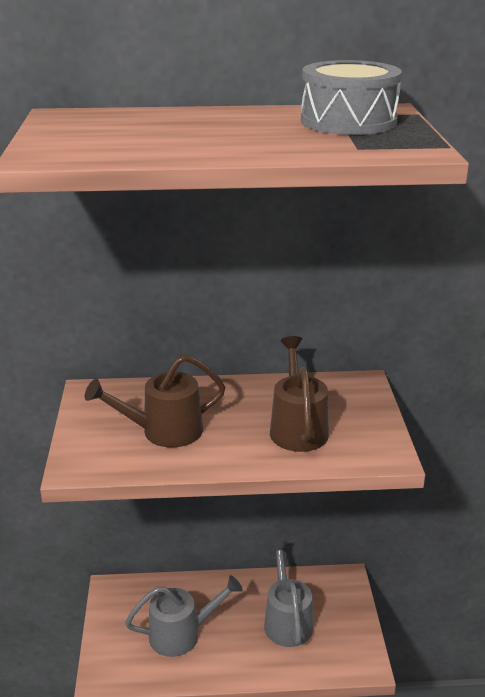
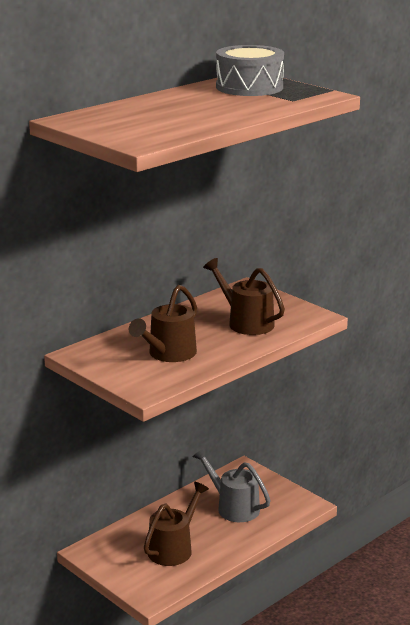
camera: 40 degrees left, 5 degrees down
(182, 634) = (174, 548): grey watering can -> brown watering can

